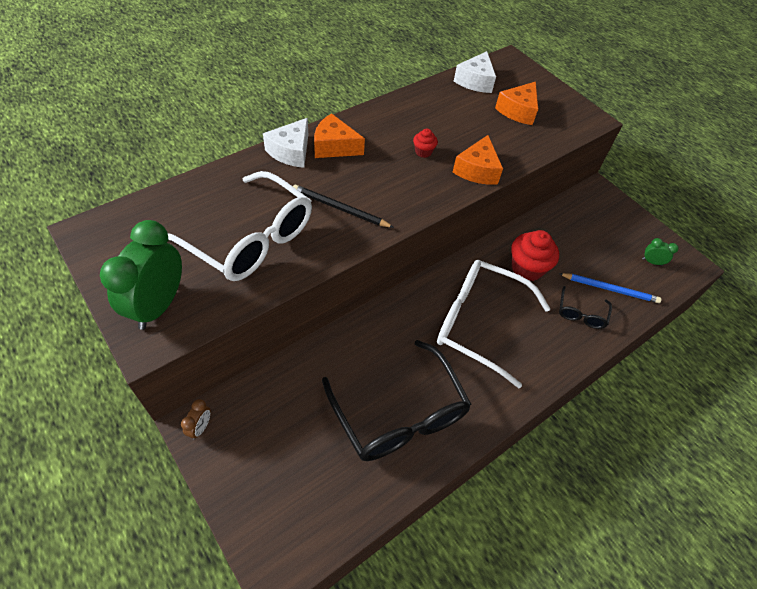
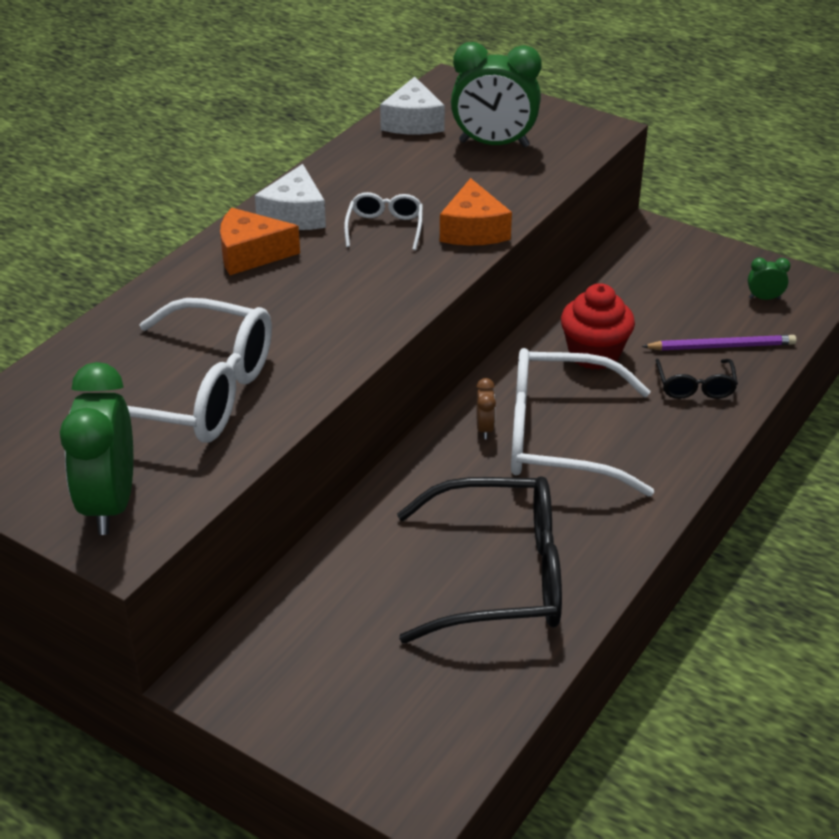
camera: 15 degrees left, 15 degrees down
(200, 427) = (218, 679): brown clock -> brown clock (484, 429)
(291, 151) = (189, 276): white cheese -> white cheese (295, 215)
(340, 208) = (303, 325): black pencil -> none
(399, 414) = (501, 576): black glasses -> black glasses turned 45 degrees counterclockwise
(423, 152) = (385, 228): red cupcake -> white glasses
(518, 111) = (494, 144): orange cheese -> green clock
(610, 289) = (722, 346): blue pencil -> purple pencil

